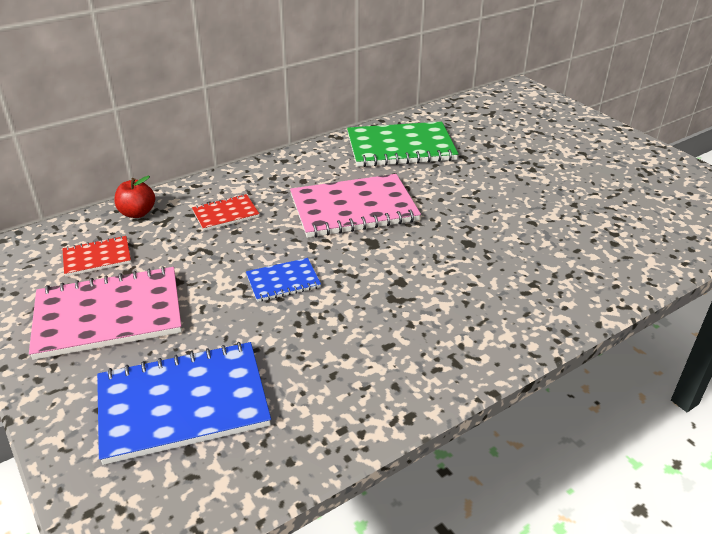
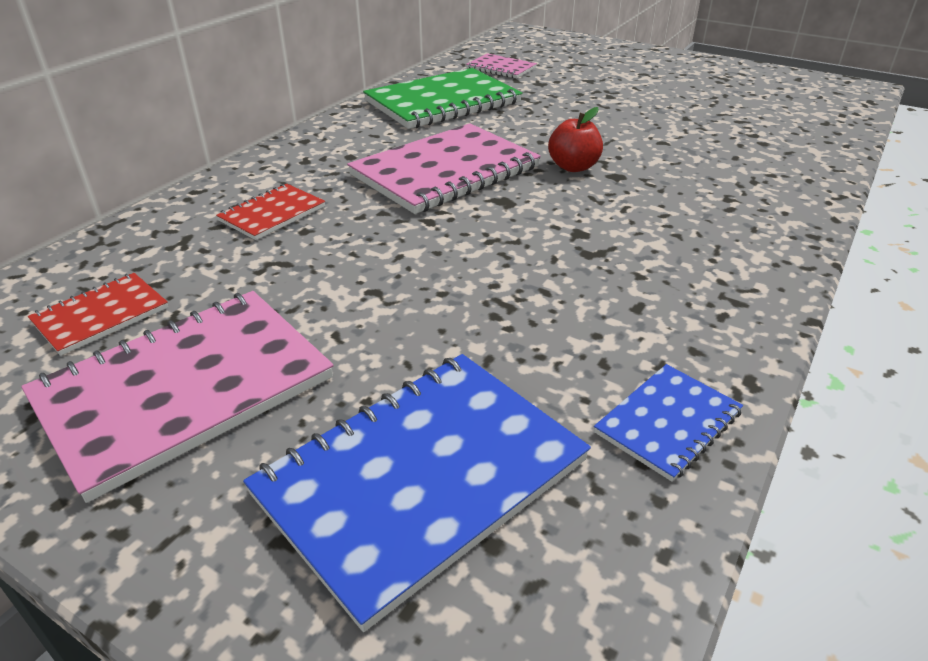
camera: 25 degrees left, 0 degrees up
(137, 213) = (128, 242): red apple -> red apple (573, 167)
(283, 281) = (428, 271): blue notebook -> blue notebook (668, 423)
(471, 123) = (501, 68): none -> pink notebook

